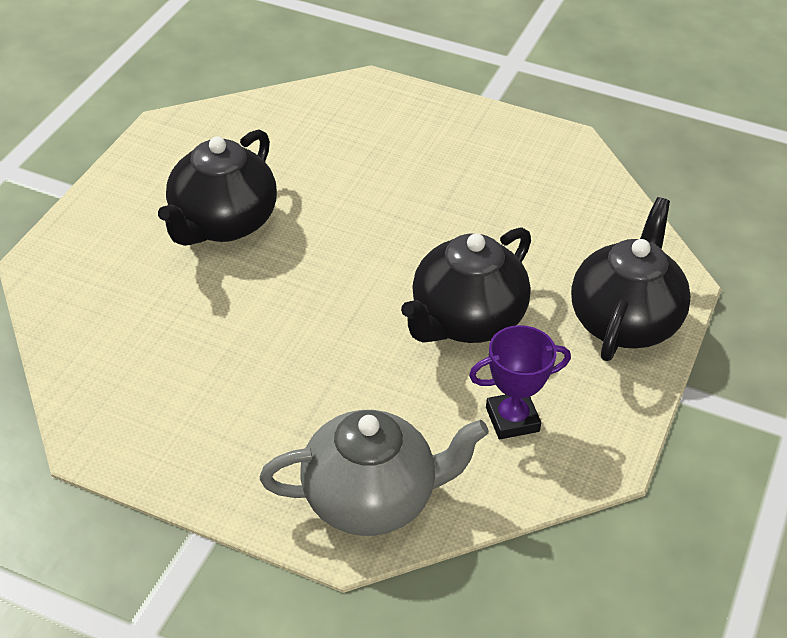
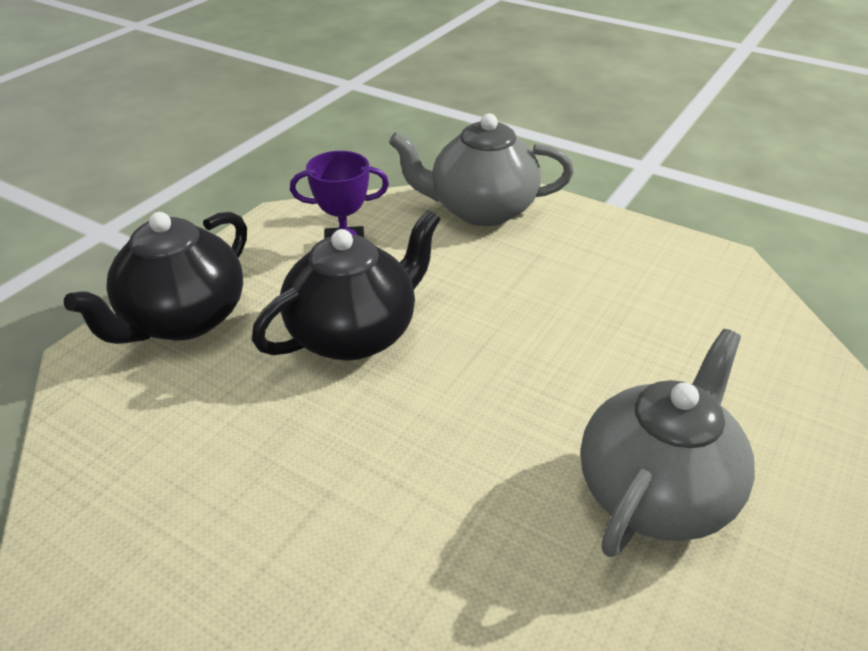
camera: 170 degrees left, 5 degrees down
(222, 224) = (656, 491): black teapot -> grey teapot

